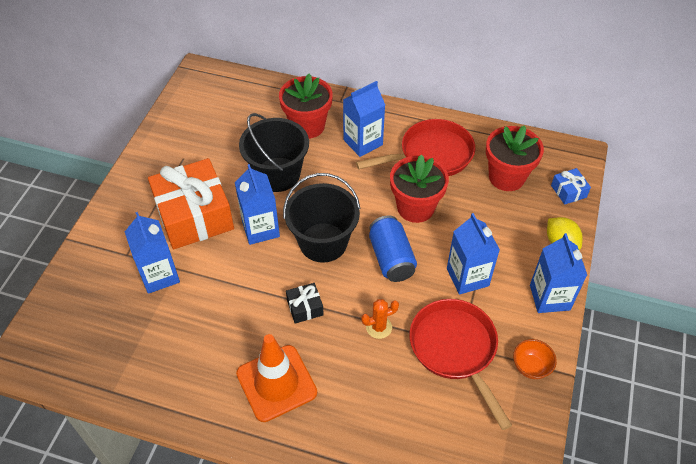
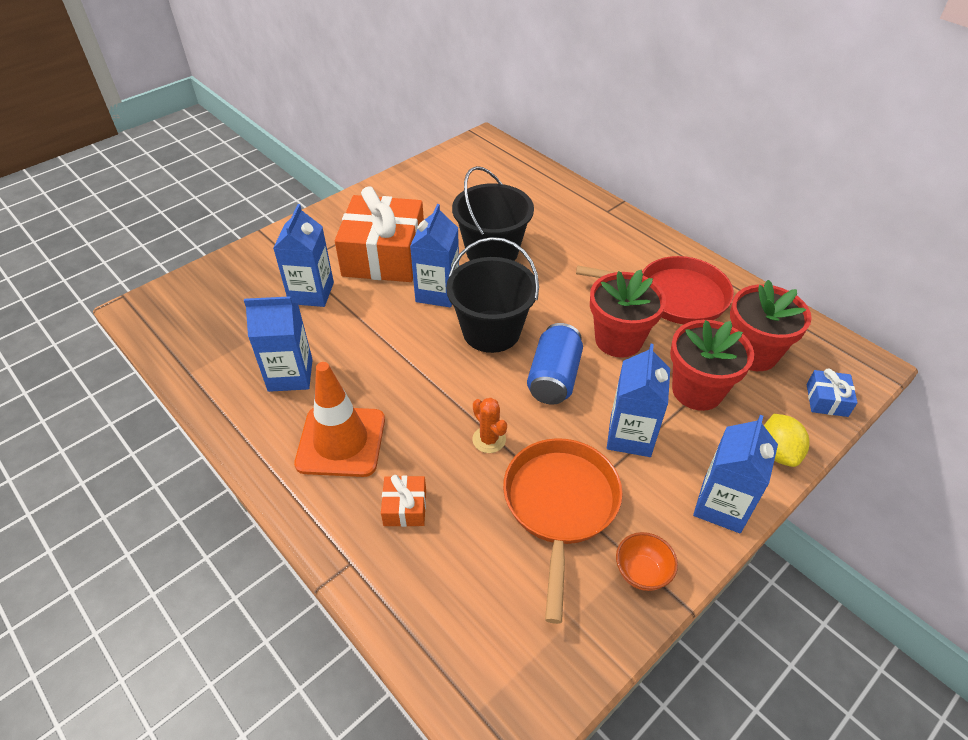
camera: 30 degrees right, 5 degrees down
(305, 307) = (425, 383): black gift -> none
(307, 126) = (555, 220): red flower pot -> red flower pot (697, 391)
(357, 406) = (405, 507): none -> orange gift
(363, 142) = (604, 256): blue carton -> blue carton (290, 375)
(379, 327) = (489, 439): orange cactus -> orange cactus turned 45 degrees clockwise
(455, 349) = (560, 505): red pan -> orange pan

